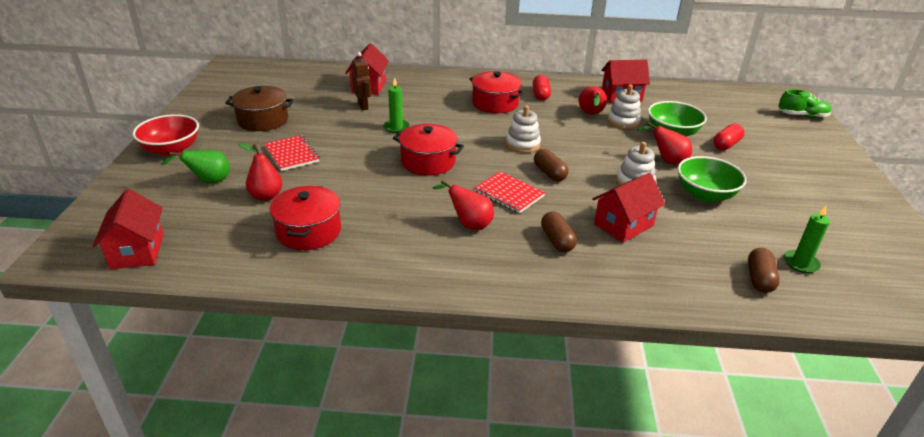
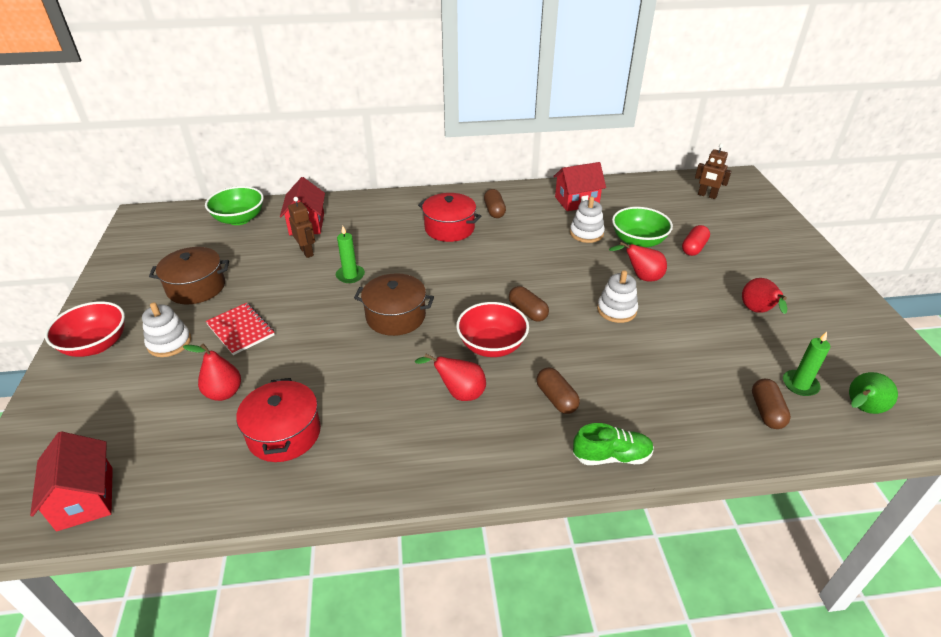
camera: 10 degrees left, 5 degrees up
(208, 181) = (151, 383): green pear -> green pear (861, 409)
(428, 162) = (396, 316): red pot -> brown pot
(509, 194) = (492, 345): red notebook -> red bowl
(522, 144) = (491, 278): white stacking toy -> white stacking toy (169, 343)
(540, 95) = (494, 211): red capsule -> brown capsule
(591, 114) = (551, 228): red pear -> red pear (757, 311)
(623, 225) = (618, 366): red house -> none
(705, 194) = (689, 314): green bowl -> green bowl (239, 219)
(753, 105) = (707, 195): none -> brown robot
(802, 116) = (756, 202): green shoe -> green shoe (611, 456)

